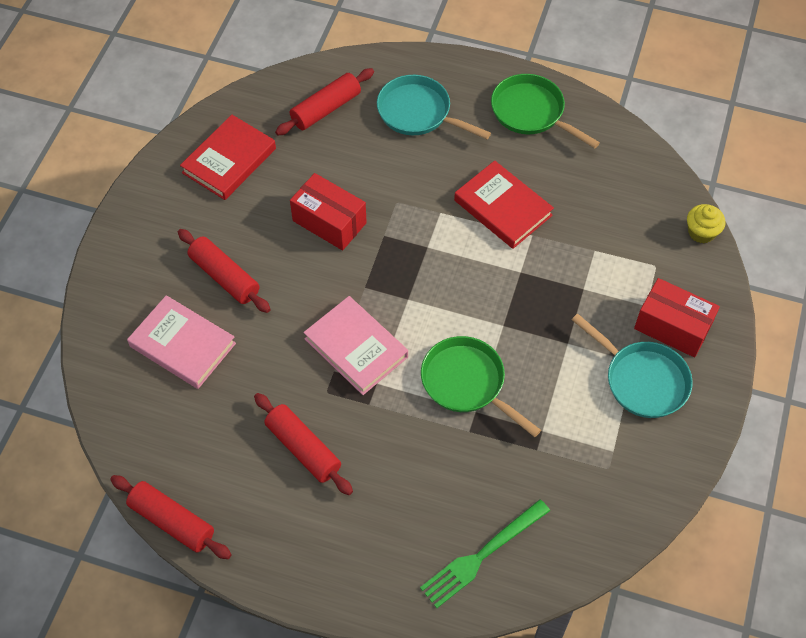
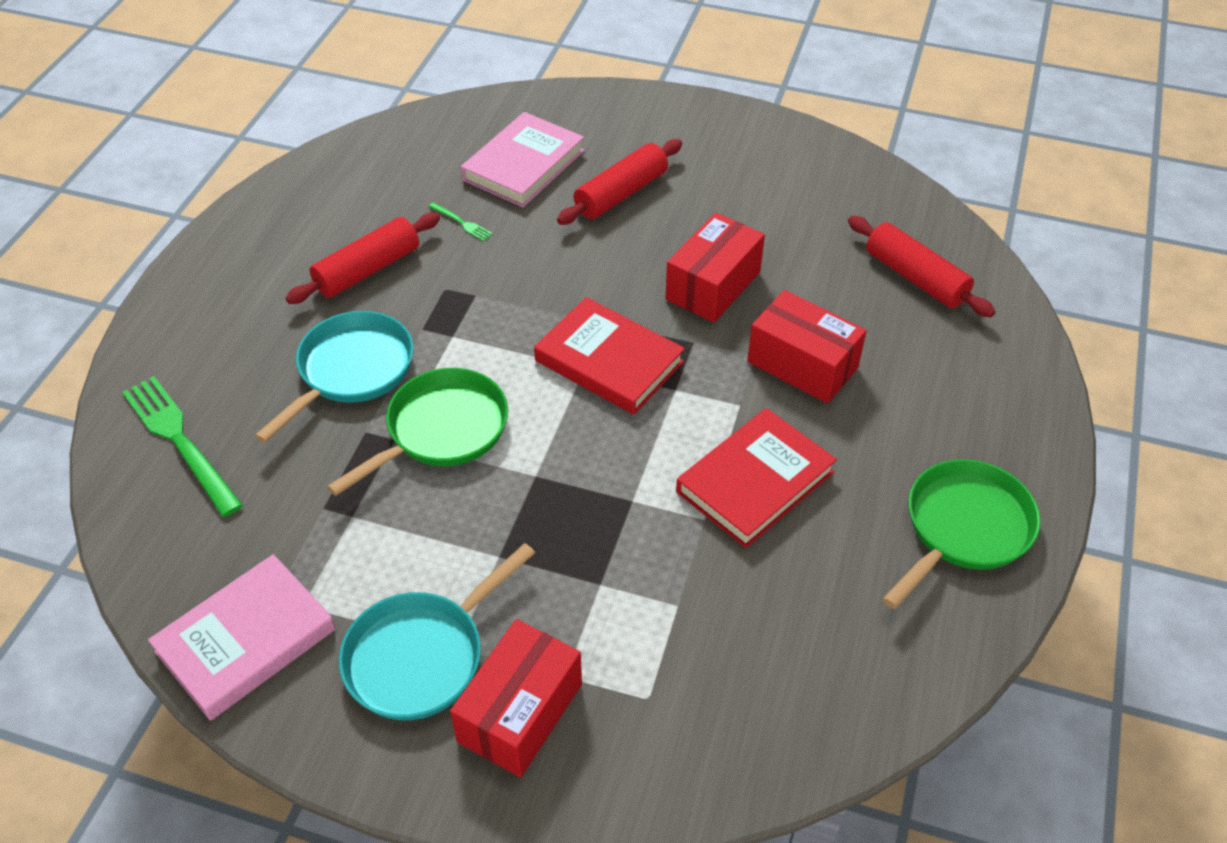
camera: 90 degrees right, 10 degrees down
(172, 521) = (296, 171): red rolling pin -> none
(229, 160) = (806, 189): red book -> red book (609, 361)
(251, 385) = (462, 223): none -> green fork
(356, 348) = (508, 315): pink book -> pink book (246, 640)
(405, 177) = (802, 364): none -> red box
(418, 113) = (930, 380): turquoise pan -> turquoise pan (351, 371)
(701, 232) = (725, 785): yellow cupcake -> none

